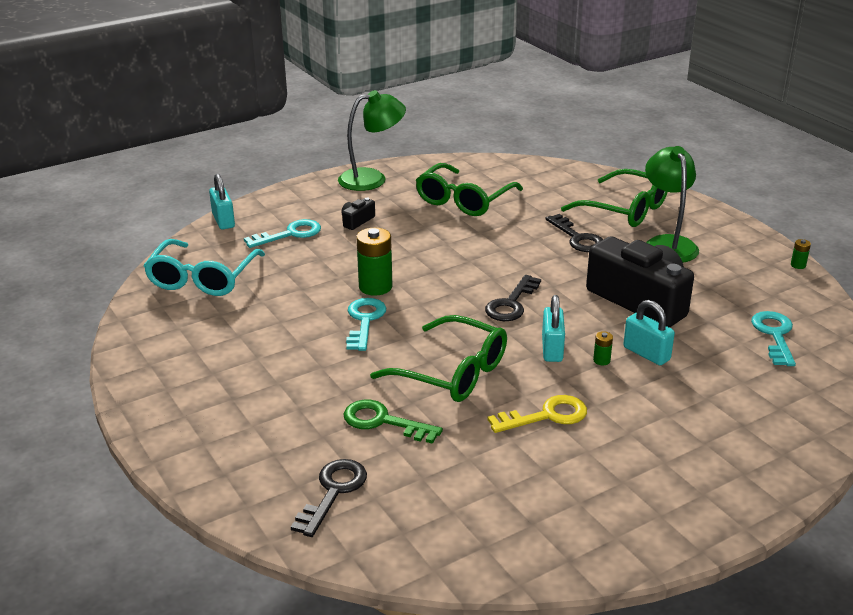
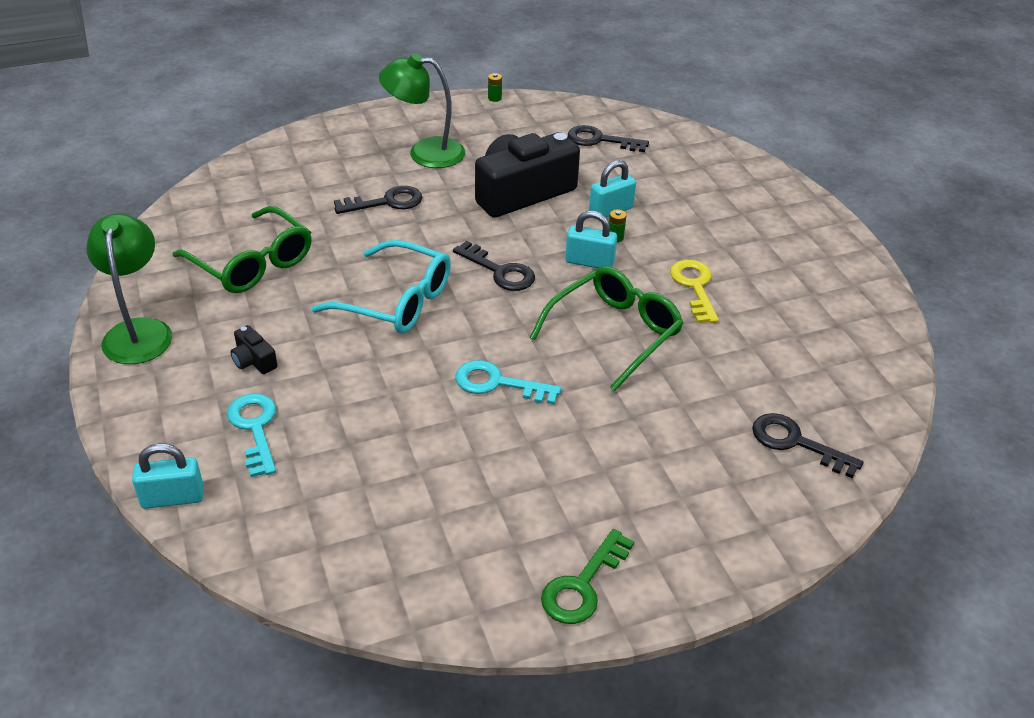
camera: 80 degrees left, 10 degrees up
(202, 279) = (338, 530): turquoise glasses -> turquoise glasses (397, 301)
(375, 287) = (426, 365): green battery -> none
(384, 422) = (689, 393): green key -> green key (583, 585)
(626, 210) = (343, 159): green glasses -> none
(774, 335) = (600, 140): turquoise key -> black key

